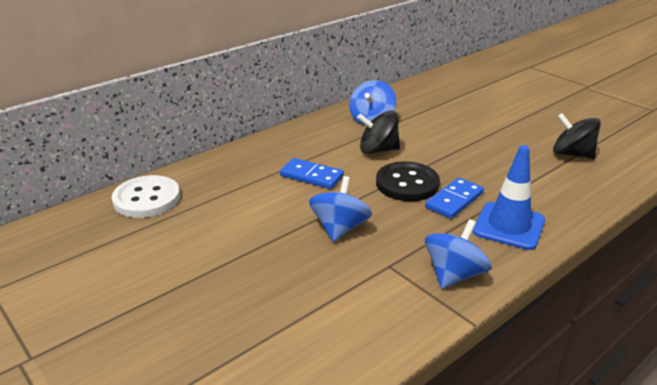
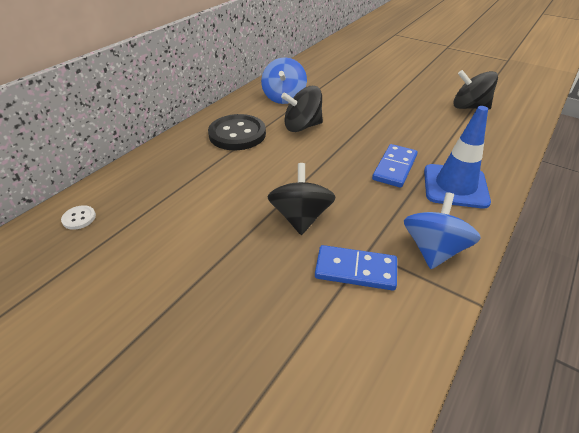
camera: 15 degrees left, 10 degrees up
(147, 199) = (79, 218): white button -> white button, size x0.43
(311, 176) = (249, 163): blue domino -> blue domino (355, 270)
(340, 228) = (300, 217): blue spinning top -> black spinning top
(407, 184) = (344, 157): black button -> black button (237, 134)

